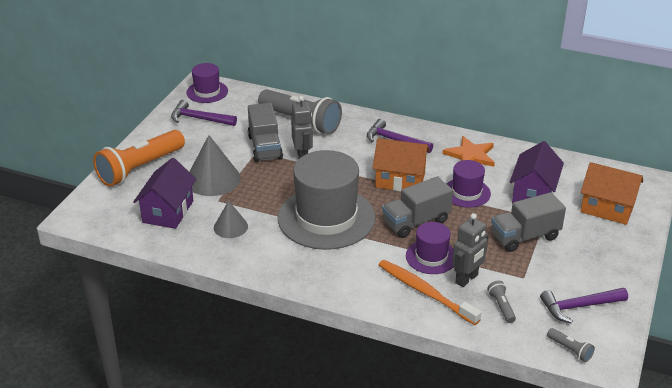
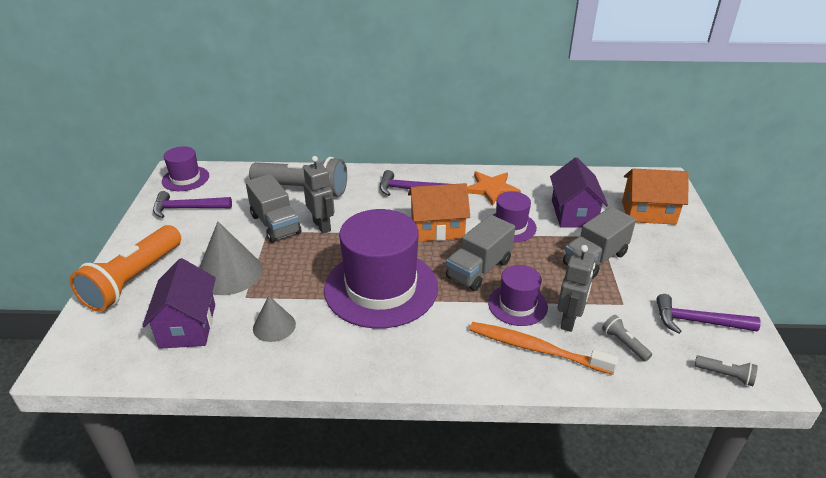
camera: 20 degrees left, 0 degrees up
(326, 218) = (381, 288): grey hat -> purple hat
(579, 306) = (697, 322): purple hammer -> purple hammer turned 45 degrees clockwise

